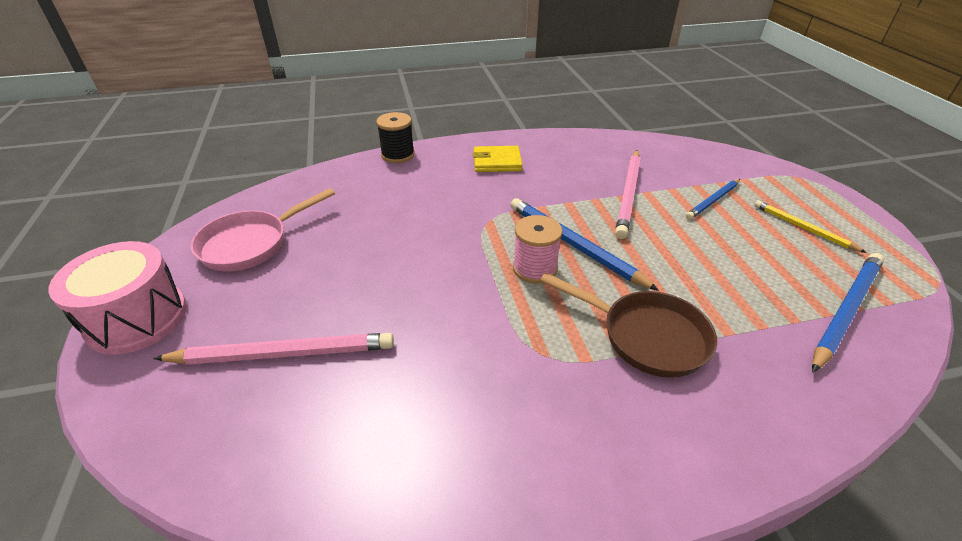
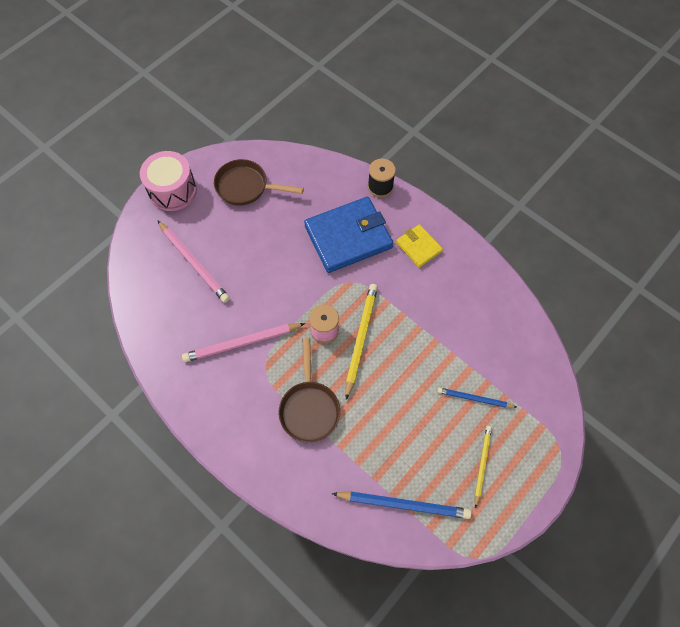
camera: 55 degrees right, 25 degrees up
(251, 244) = (246, 187): pink pan -> brown pan
(429, 198) = (348, 237): none -> blue wallet
(574, 245) = (361, 339): blue pencil -> yellow pencil
(628, 194) = (441, 344): pink pencil -> pink pencil (242, 343)

